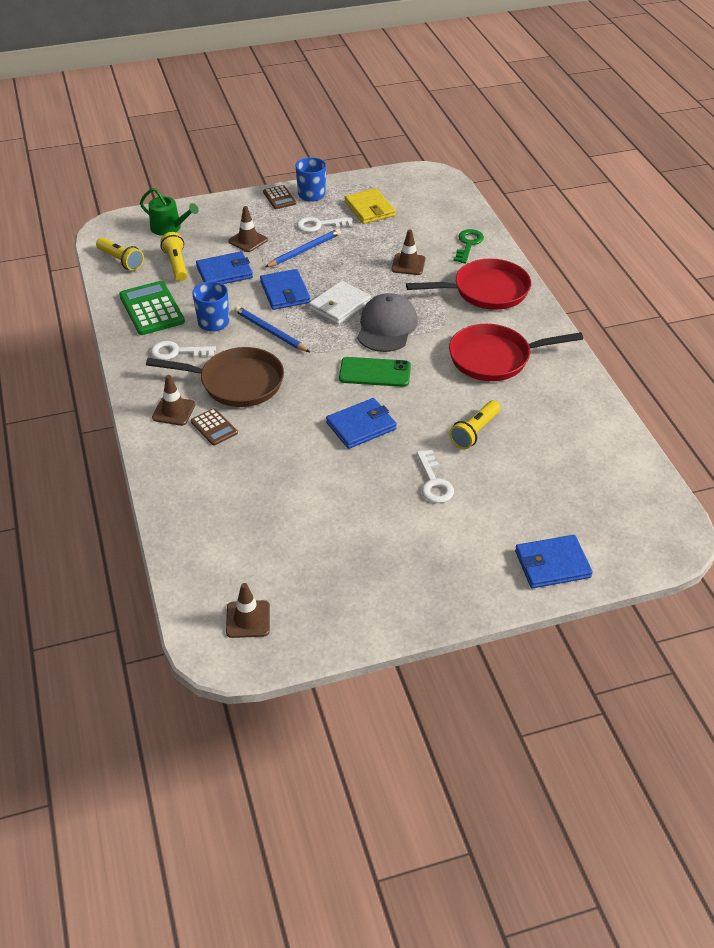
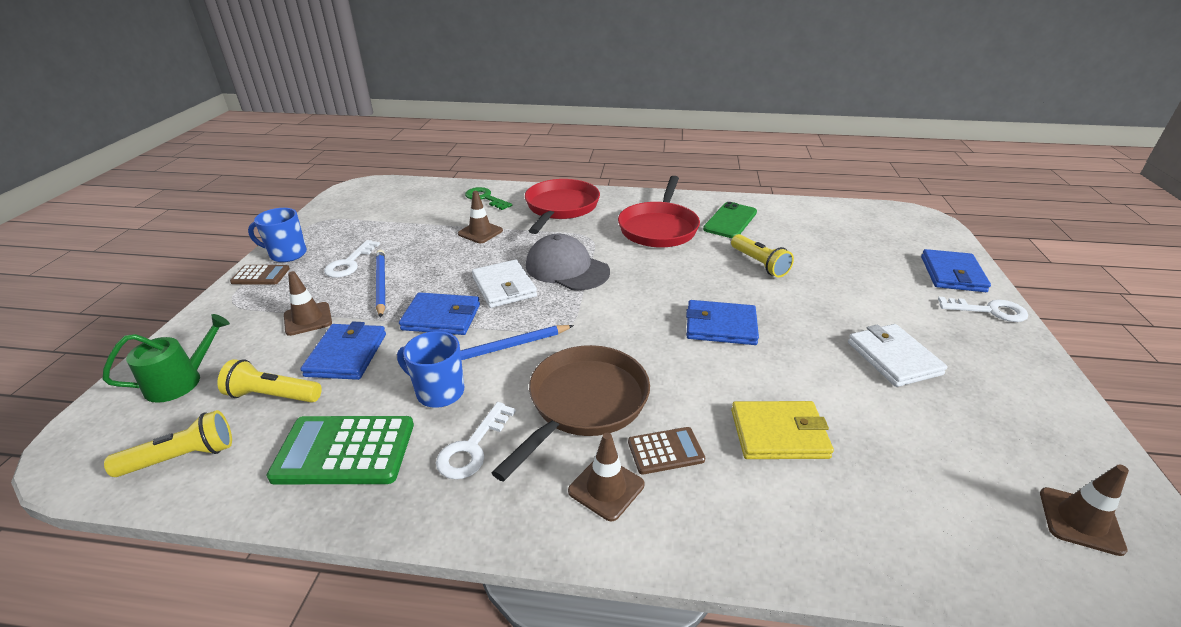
camera: 65 degrees left, 10 degrees down
(361, 426) = (720, 326): blue wallet -> blue wallet turned 75 degrees counterclockwise
(369, 209) = (365, 229): yellow wallet -> yellow wallet (779, 433)
(375, 372) = (636, 294): green phone -> green phone (730, 221)
(378, 526) = (893, 358): none -> white wallet
(434, 482) = (828, 305): white key -> white key (989, 311)

